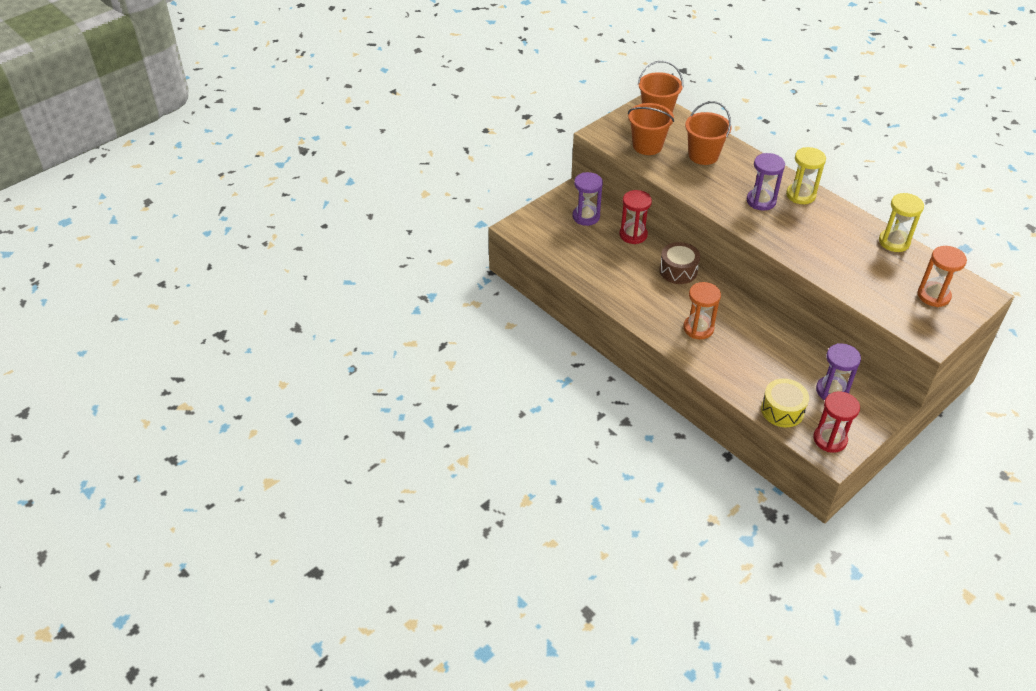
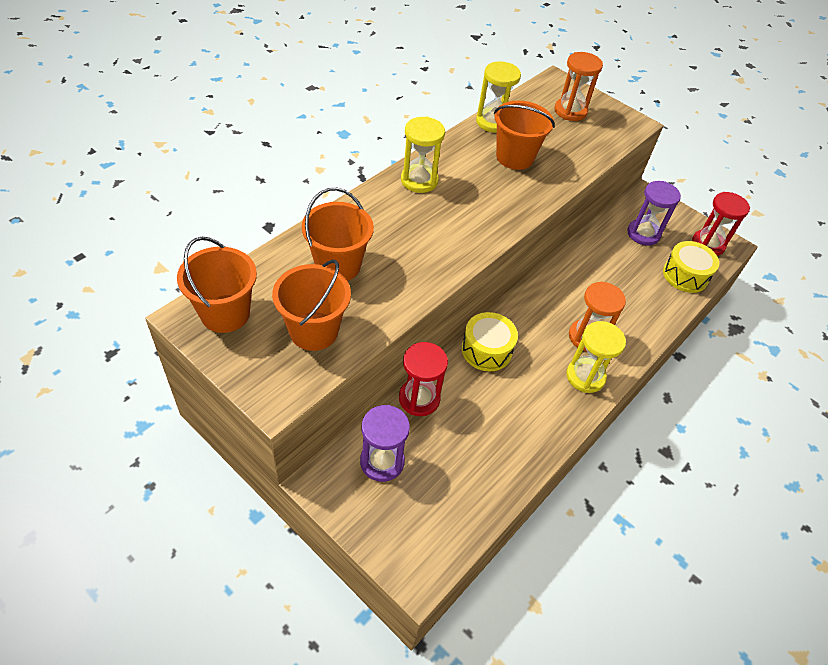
camera: 100 degrees left, 5 degrees up
(659, 321) = (585, 376): none -> yellow hourglass
(678, 271) = (486, 350): brown drum -> yellow drum
(761, 201) = (436, 217): purple hourglass -> none
(848, 250) = (514, 157): none -> orange bucket

